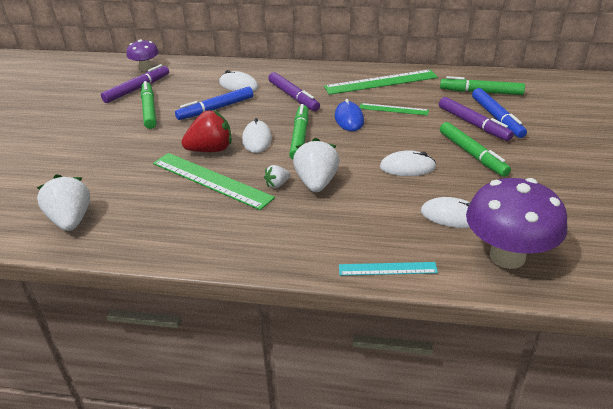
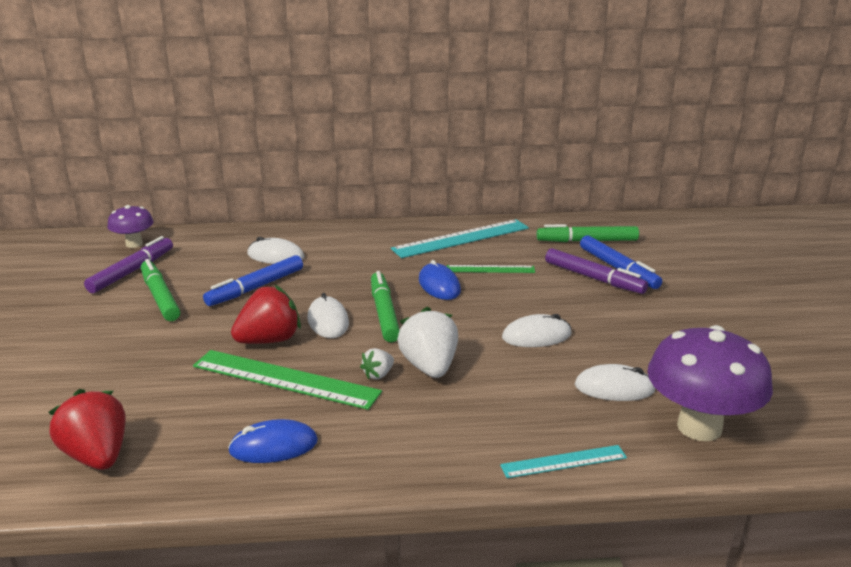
camera: 15 degrees left, 10 degrees down
(71, 220) = (97, 456): white strawberry -> red strawberry
(185, 229) = (273, 446): none -> blue mouse
(293, 96) = (356, 264): purple marker -> none
(381, 82) = (461, 238): green ruler -> turquoise ruler
(472, 154) = (607, 313): green marker -> none

